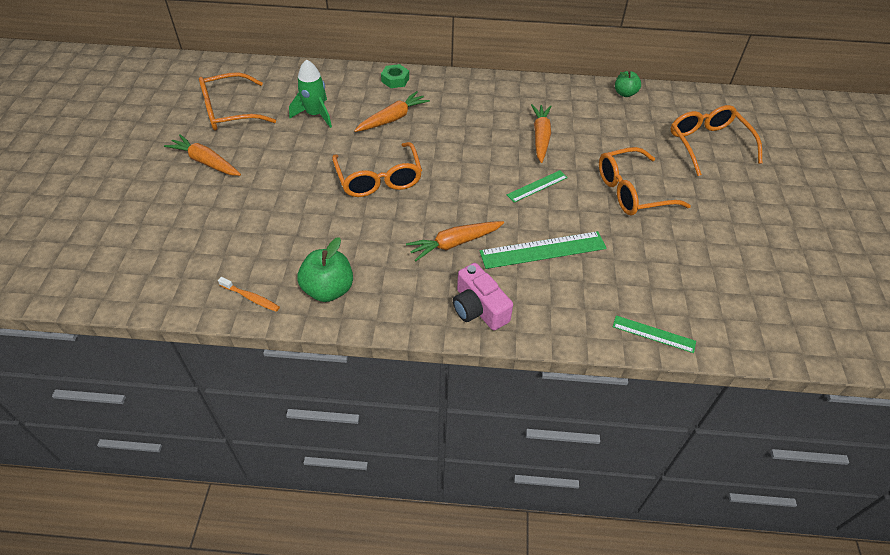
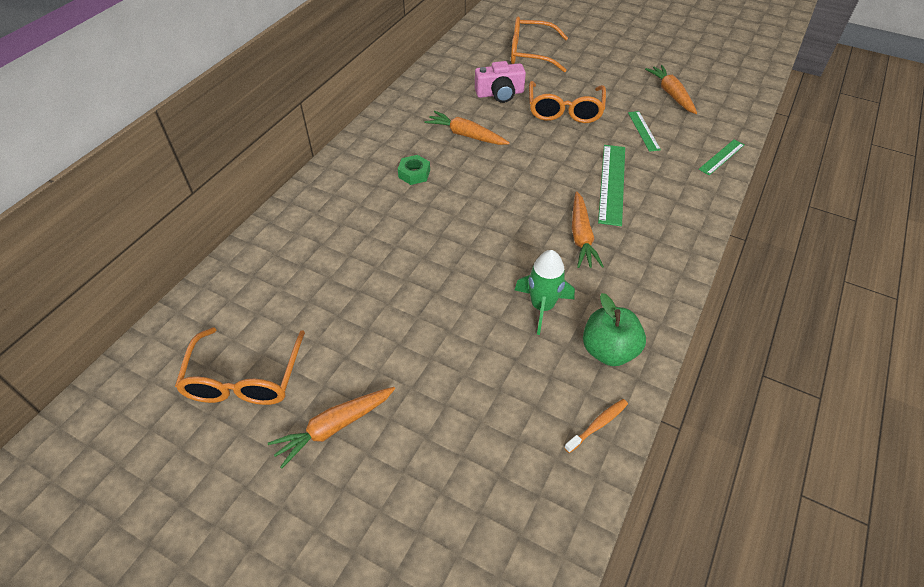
camera: 65 degrees left, 0 degrees up
(315, 114) = (315, 291): green rocket -> green rocket (542, 307)
(379, 178) = (461, 265): orange glasses -> none
(392, 119) = (369, 227): orange carrot -> orange carrot (671, 94)
(395, 80) = (302, 205): green nut -> green nut (414, 174)
(478, 308) = (667, 245): pink camera -> pink camera (500, 93)
(537, 186) = (531, 160): green ruler -> green ruler (643, 131)
(625, 93) = (439, 68): green apple -> none

